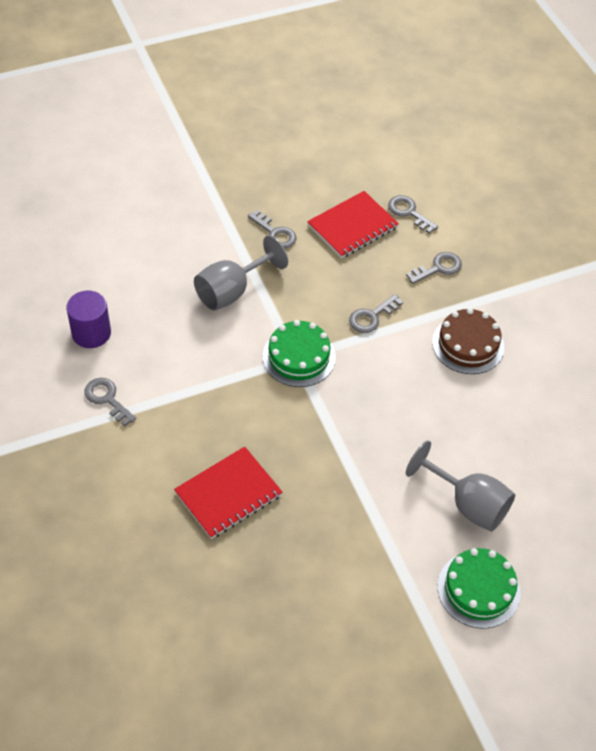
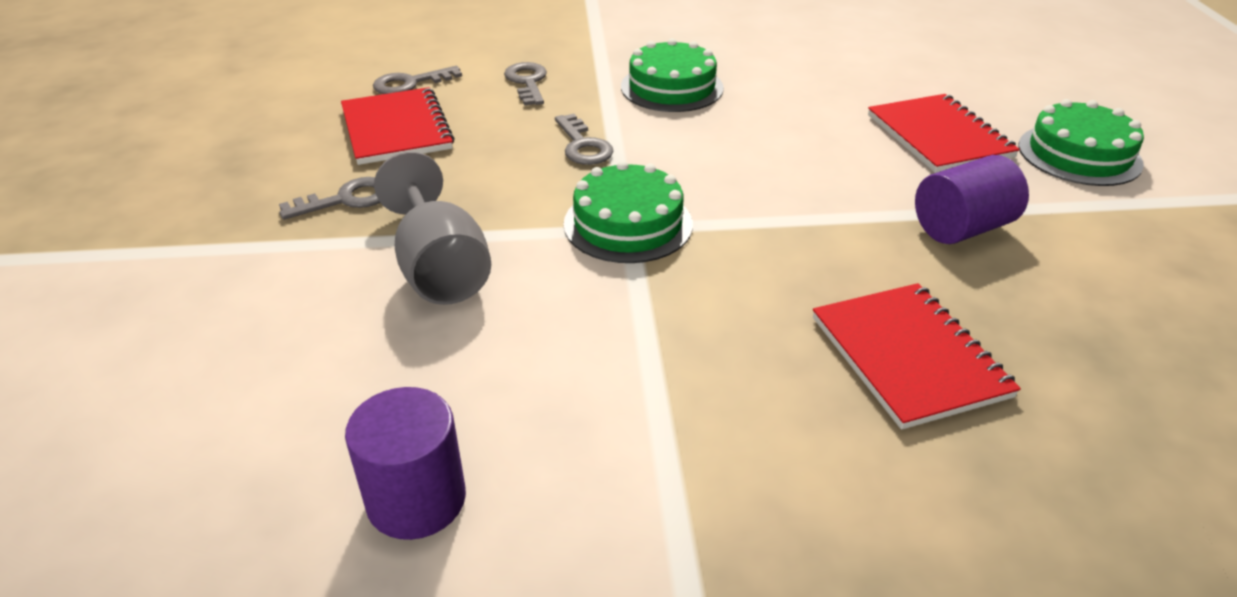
camera: 70 degrees left, 15 degrees down
(107, 399) = (624, 503): grey key -> none
(356, 517) = (962, 228): none -> purple cylinder
(467, 504) = (939, 136): grey goblet -> red notebook
(468, 344) = (672, 87): brown cake -> green cake

